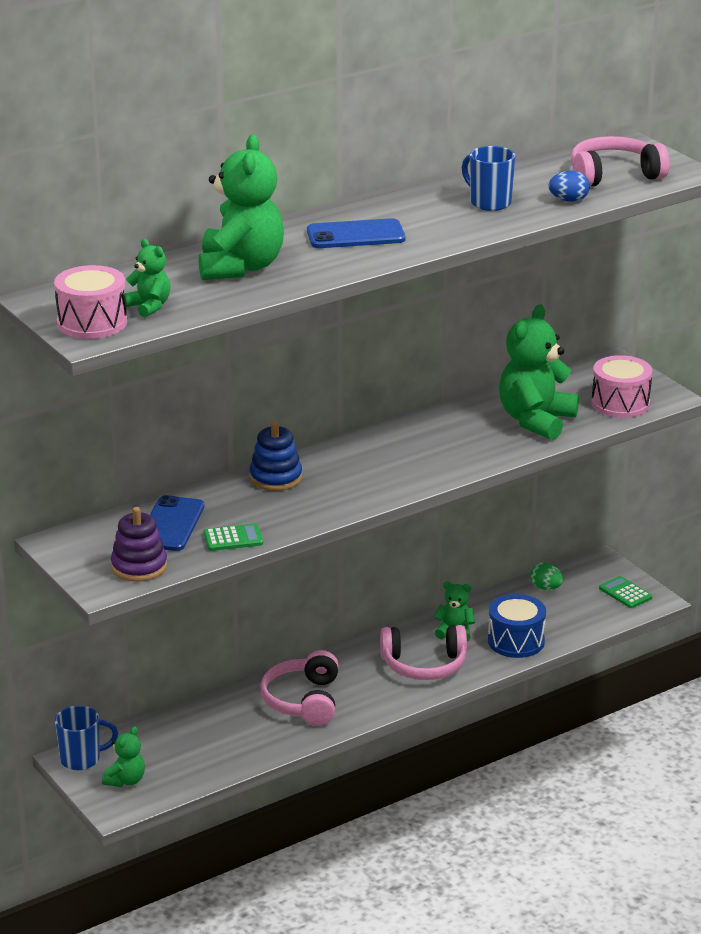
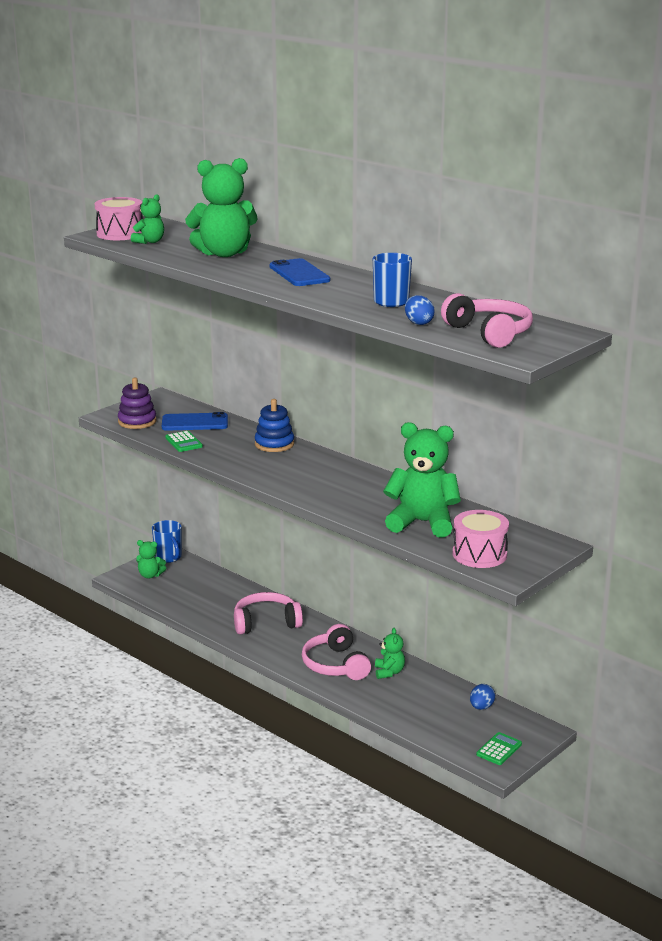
camera: 75 degrees right, 5 degrees down
(516, 641) = (391, 702): blue drum -> none
(546, 588) = (481, 707): green egg -> blue egg

